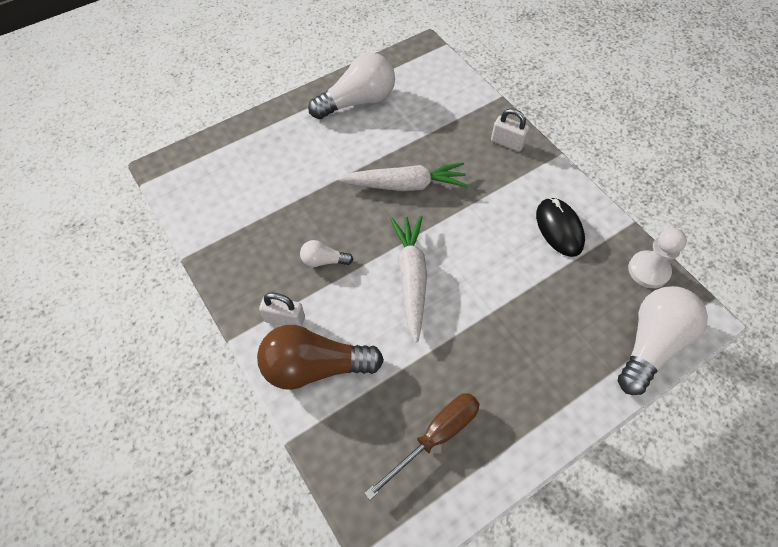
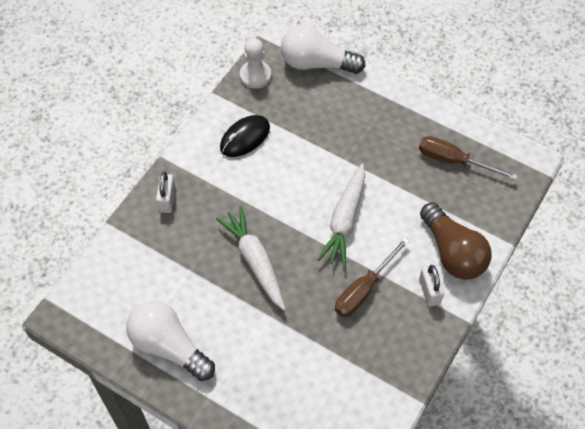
camera: 115 degrees left, 0 degrees up
(323, 261) = (364, 289): white light bulb -> brown screwdriver
(411, 278) = (345, 220): white carrot -> white carrot turned 45 degrees counterclockwise

